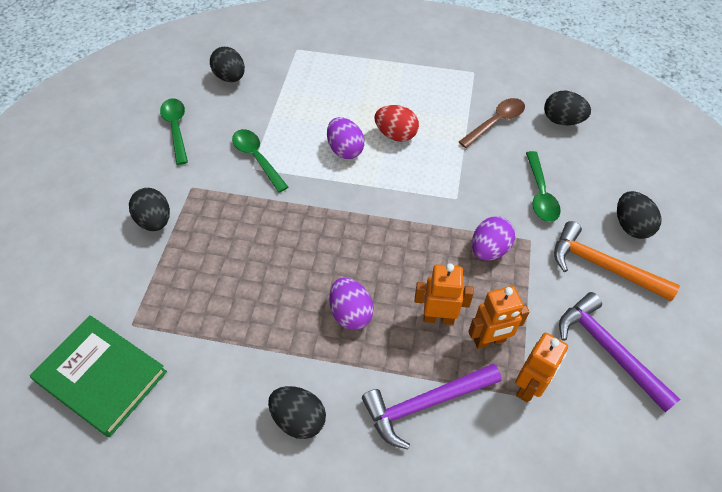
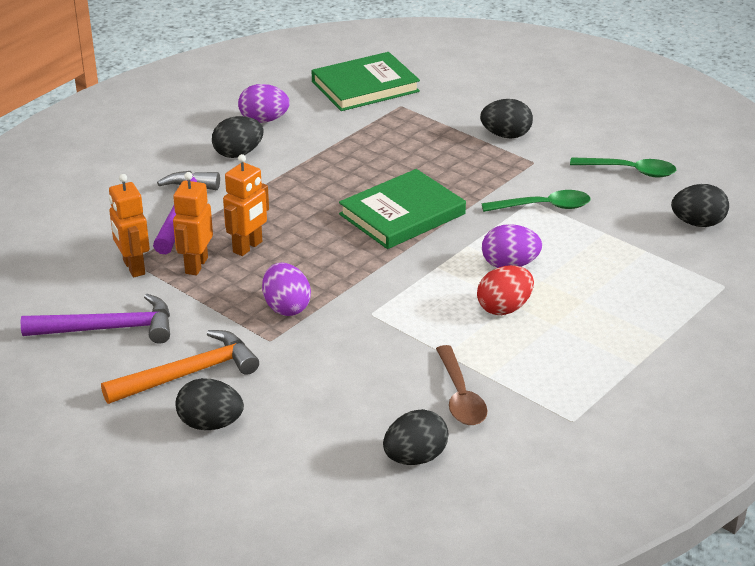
camera: 120 degrees right, 20 degrees down
(321, 237) = (402, 214): none -> green book
(351, 313) = (303, 204): purple egg -> purple egg (264, 120)
(540, 194) = (319, 377): green spoon -> none

